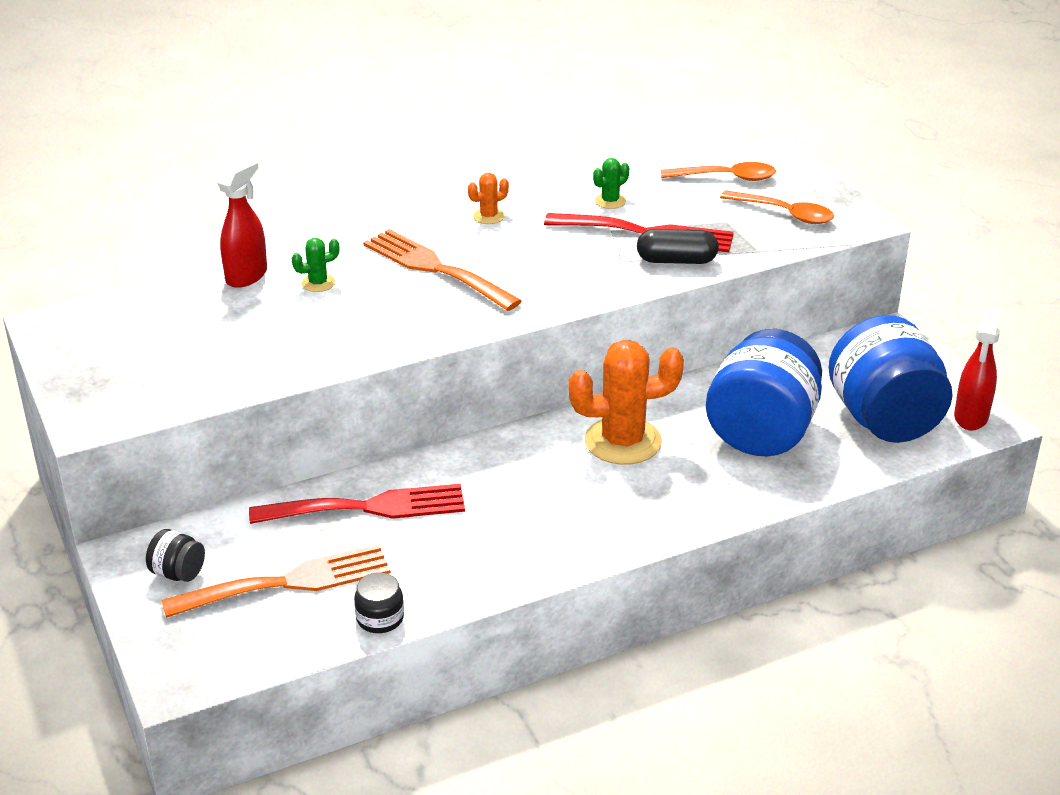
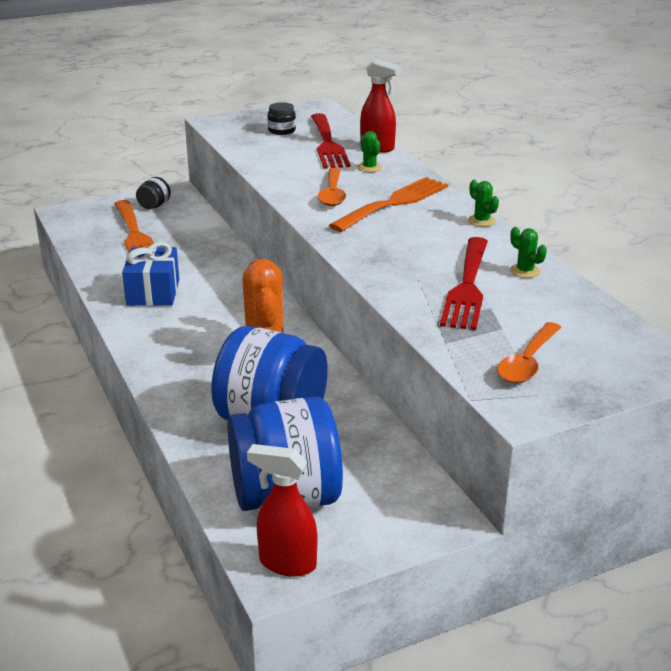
camera: 90 degrees right, 5 degrees down
(369, 507) = (202, 255): red fork -> red fork (328, 144)
(380, 618) = (91, 262): black jar -> black jar (282, 130)
(478, 544) = (153, 292): none -> blue gift
(488, 216) = (481, 221): orange cactus -> green cactus
(676, 260) = (419, 299): black capsule -> none
(726, 177) = (597, 332): orange spoon -> orange spoon (332, 194)

